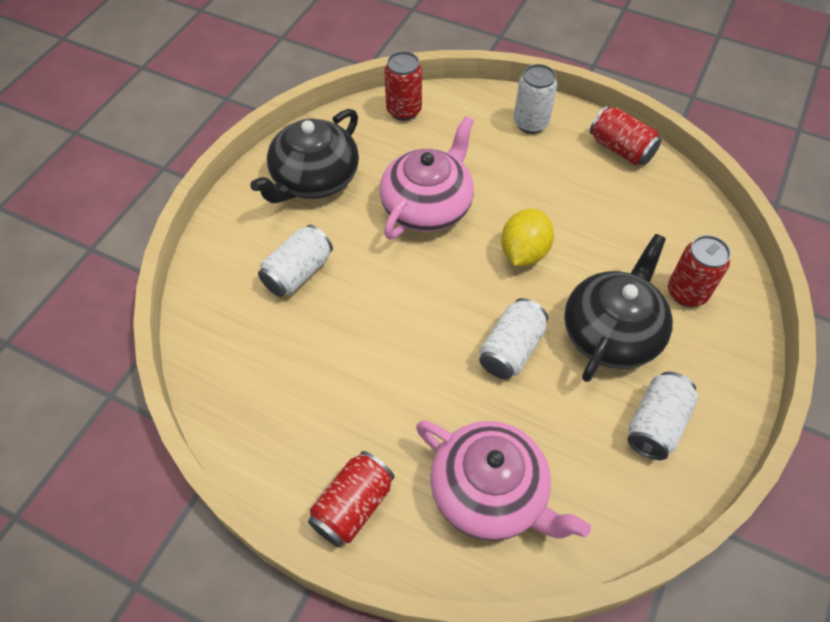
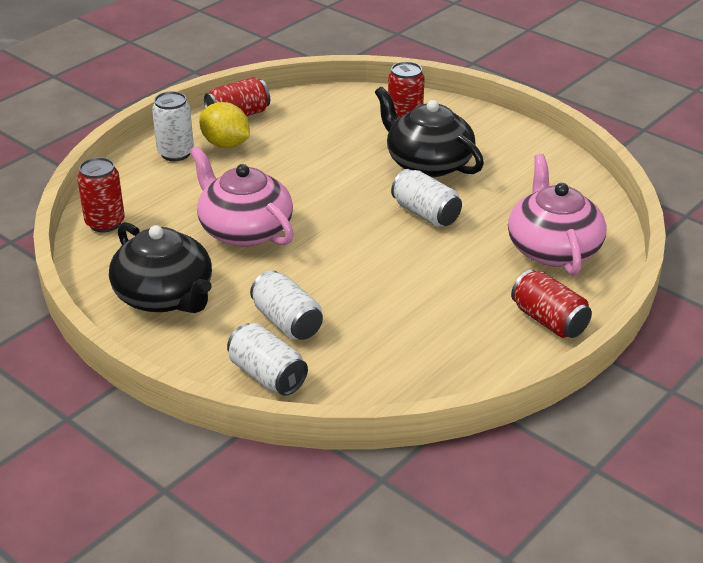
camera: 75 degrees left, 20 degrees down
(490, 492) = (553, 248): pink teapot -> pink teapot turned 60 degrees counterclockwise
(524, 252) = (328, 187): yellow lemon -> yellow lemon (226, 144)
(656, 424) = (515, 162): white can -> white can (267, 375)

